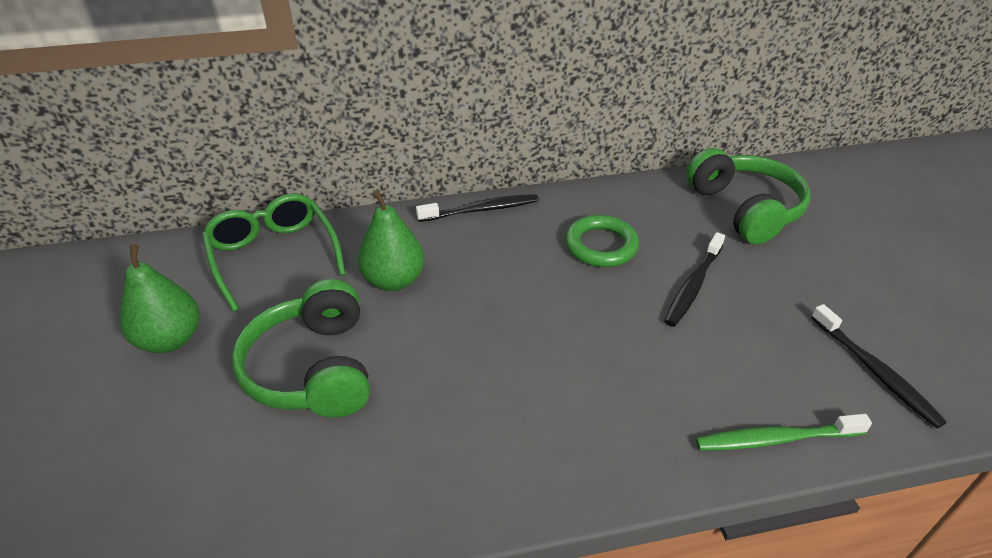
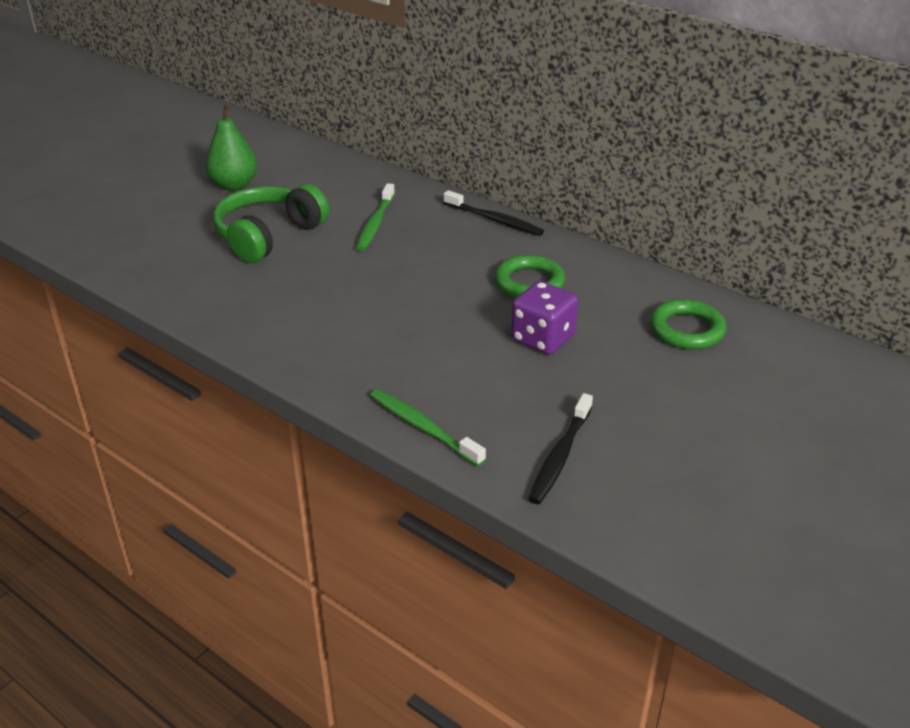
camera: 50 degrees right, 5 degrees down
(274, 256) = (339, 176): green glasses -> none
(394, 280) = (375, 224): green pear -> green toothbrush
(693, 285) = (542, 339): black toothbrush -> purple dice
(744, 209) = (686, 330): green headphones -> green ring

